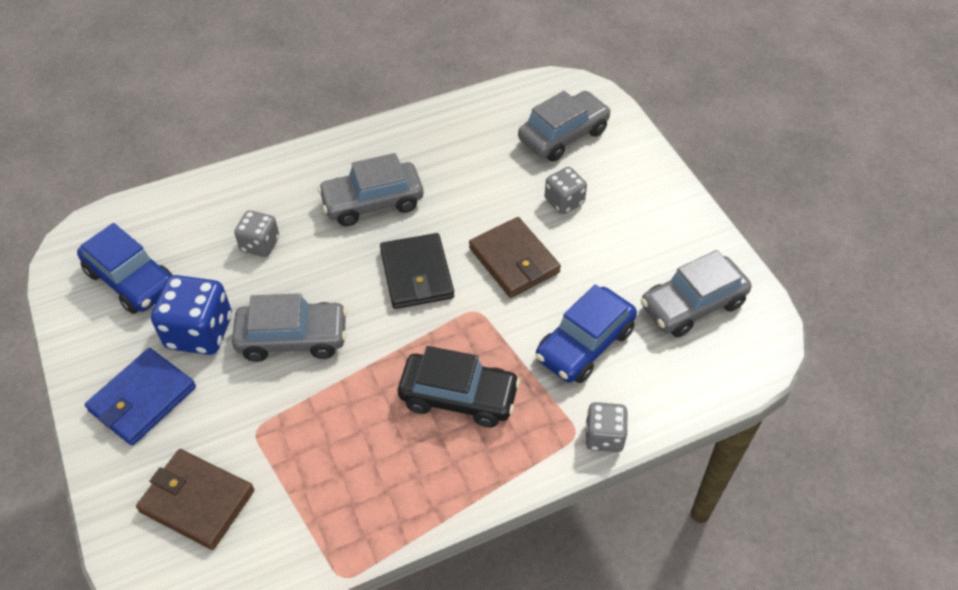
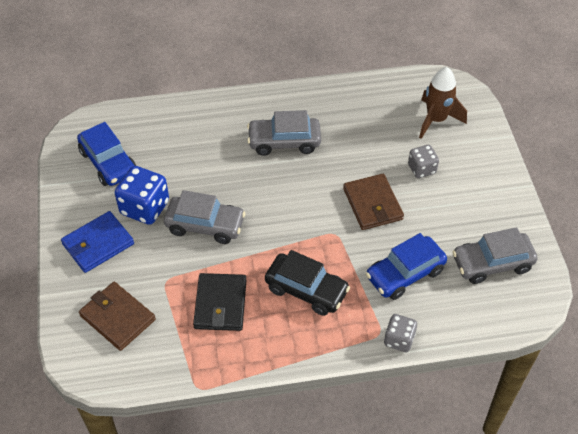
camera: 15 degrees right, 0 degrees up
(260, 244) = (199, 156): grey dice -> none
(416, 274) = (301, 199): black wallet -> black wallet (220, 304)
(563, 135) = (436, 120): grey car -> brown rocket

